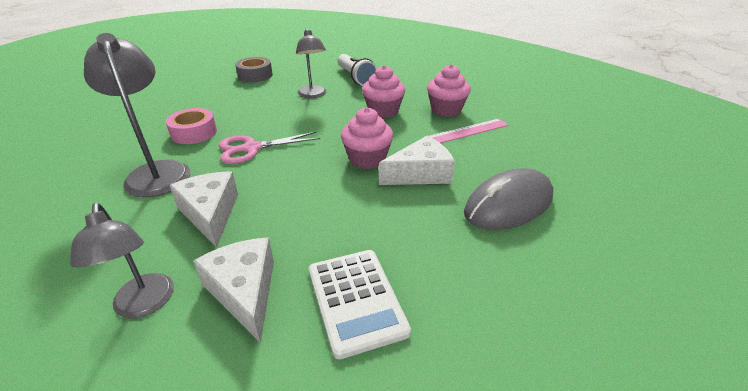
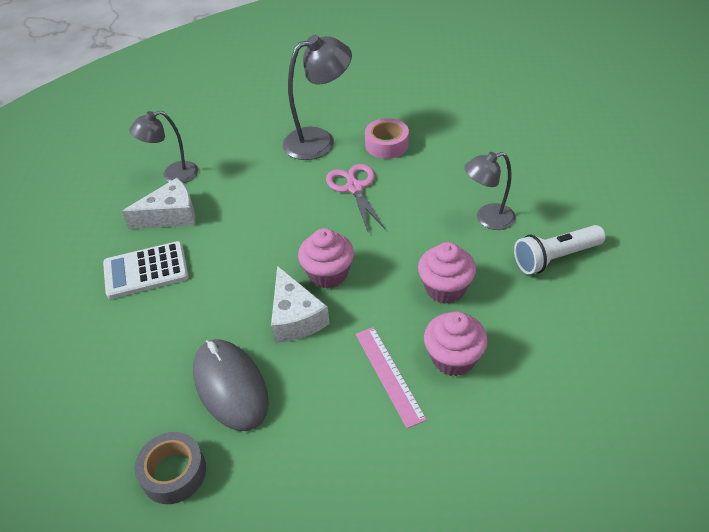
camera: 95 degrees right, 10 degrees up
(210, 213) = (256, 182): white cheese -> none
(255, 75) = (542, 159): grey tape -> grey tape (174, 473)

